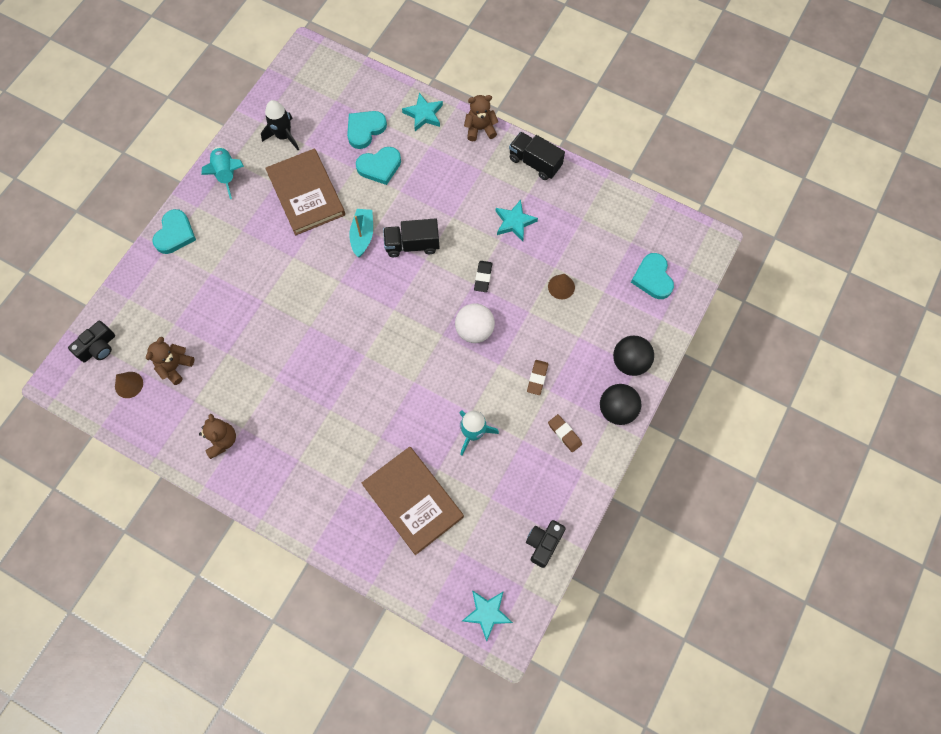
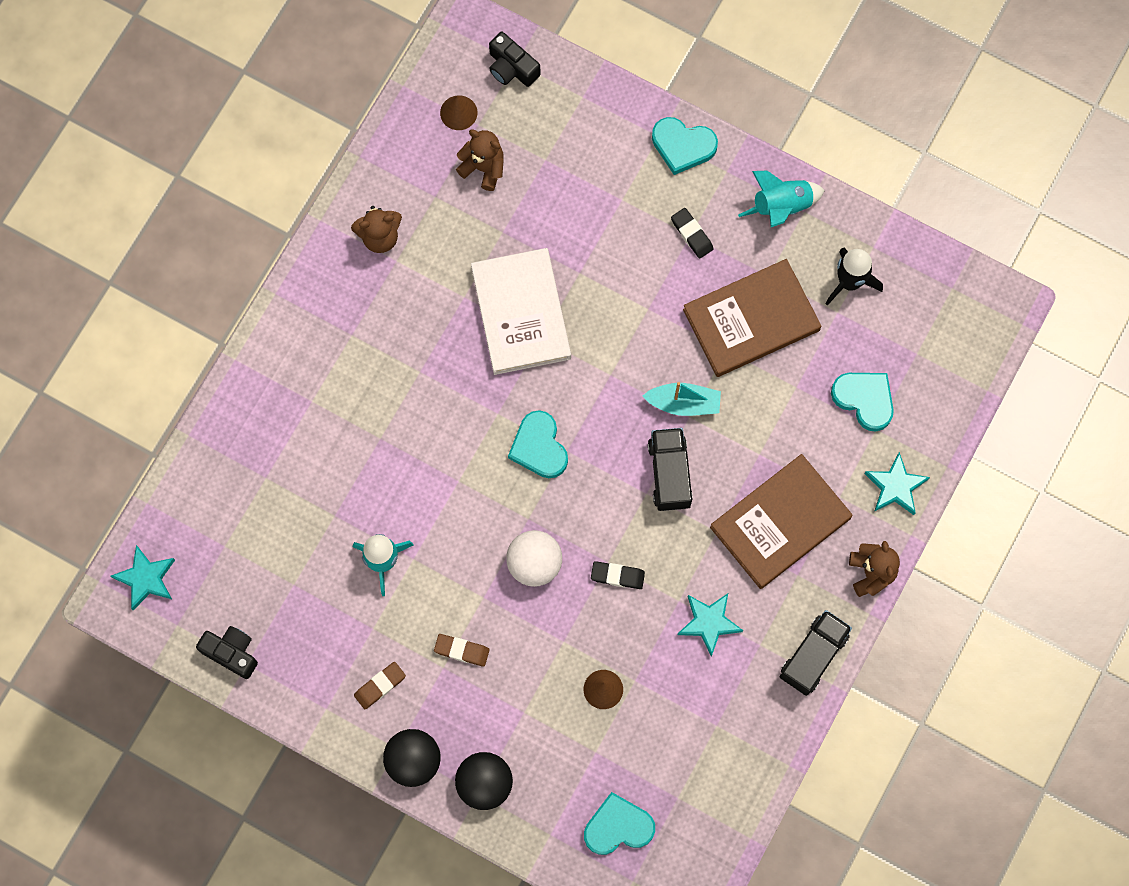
camera: 90 degrees right, 5 degrees up
(241, 229) = (691, 234): none -> black eraser
(290, 340) = (521, 313): none -> white book
(379, 167) = (800, 423): turquoise heart -> turquoise heart (539, 447)
(413, 500) = (293, 483): brown book -> brown book (780, 523)

